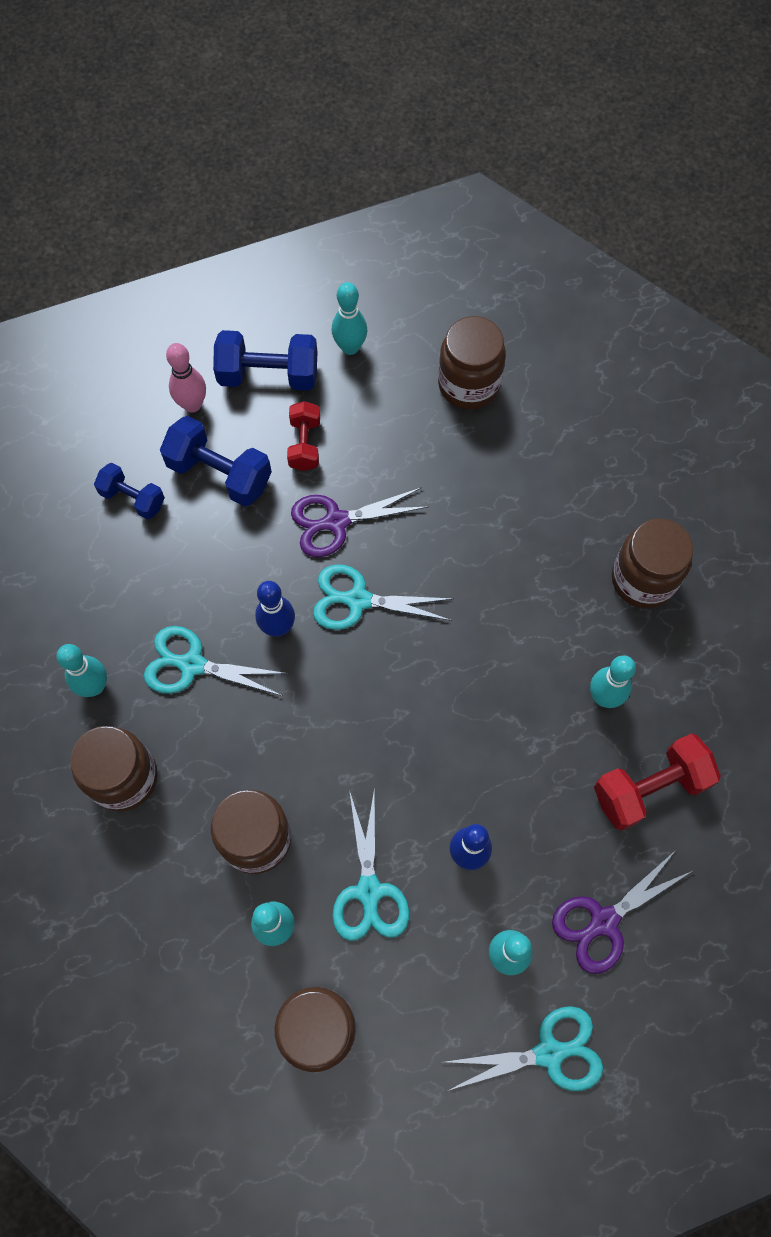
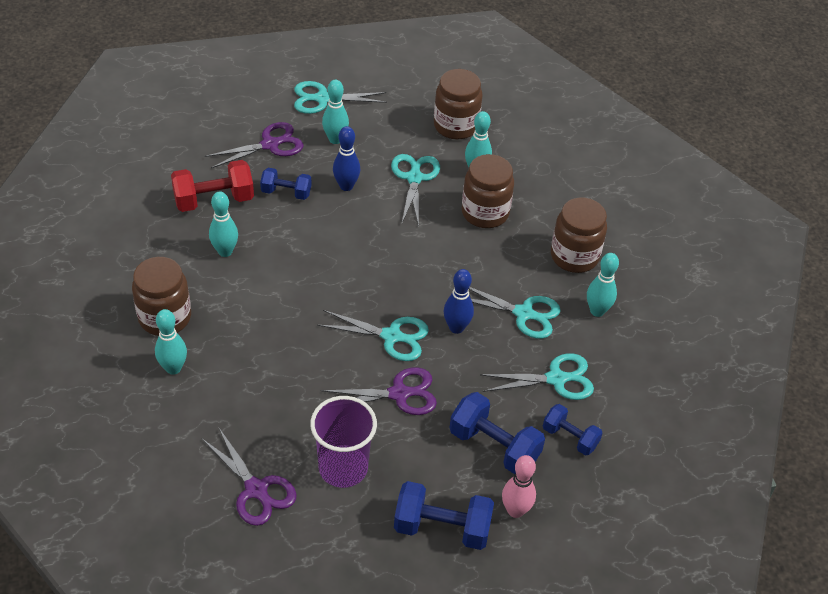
camera: 175 degrees left, 20 degrees down
(148, 573) = (557, 379): none -> turquoise scissors
(305, 444) = (416, 460): red dumbbell -> none
(350, 347) = (360, 543): turquoise bowling pin -> turquoise bowling pin (173, 368)
(383, 422) = (343, 468): none -> purple cup
(469, 384) = (256, 490): brown jar -> purple scissors
(552, 823) = (286, 192): none -> blue dumbbell

